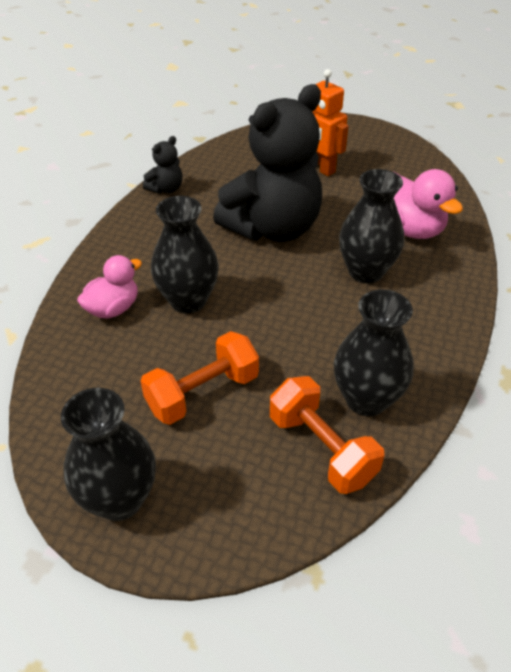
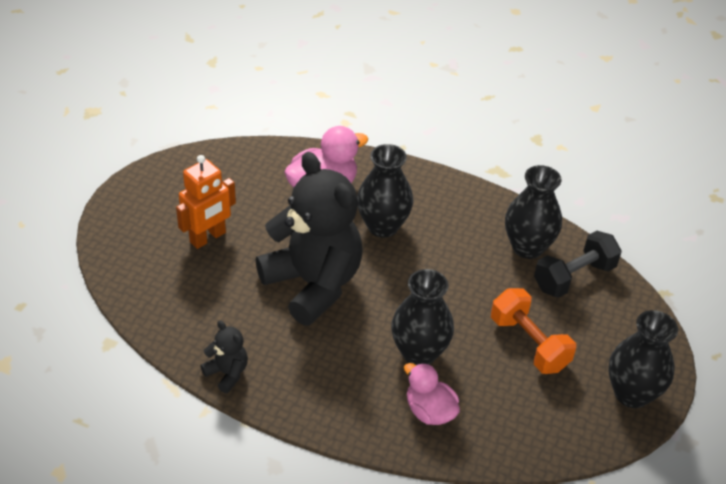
camera: 90 degrees left, 0 degrees up
(321, 448) = (574, 277): orange dumbbell -> black dumbbell

